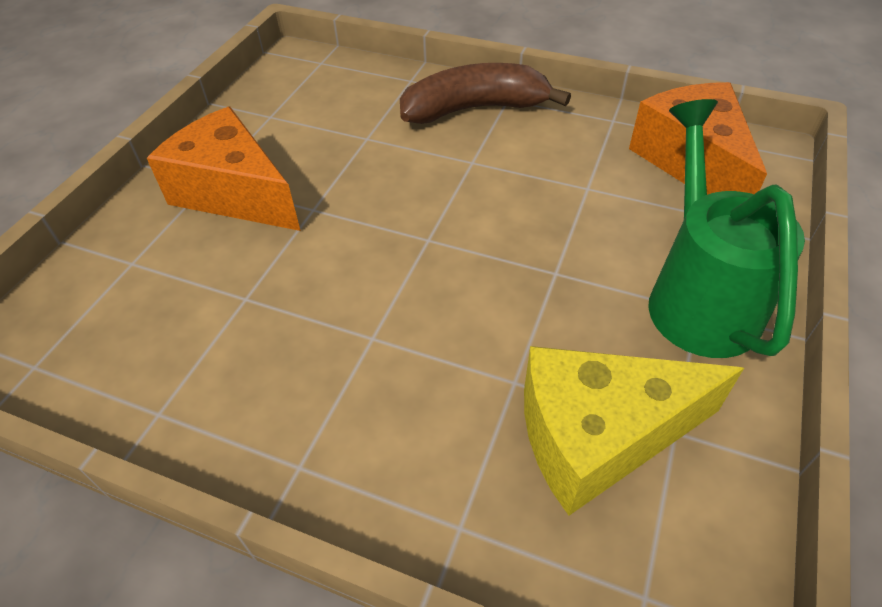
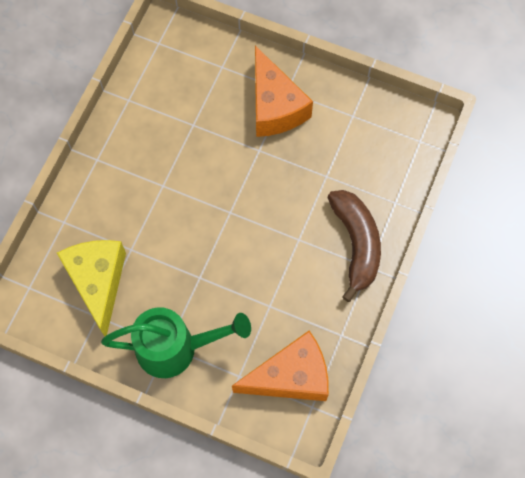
camera: 90 degrees right, 20 degrees up
(234, 193) = (275, 106): orange cheese -> orange cheese turned 120 degrees clockwise

